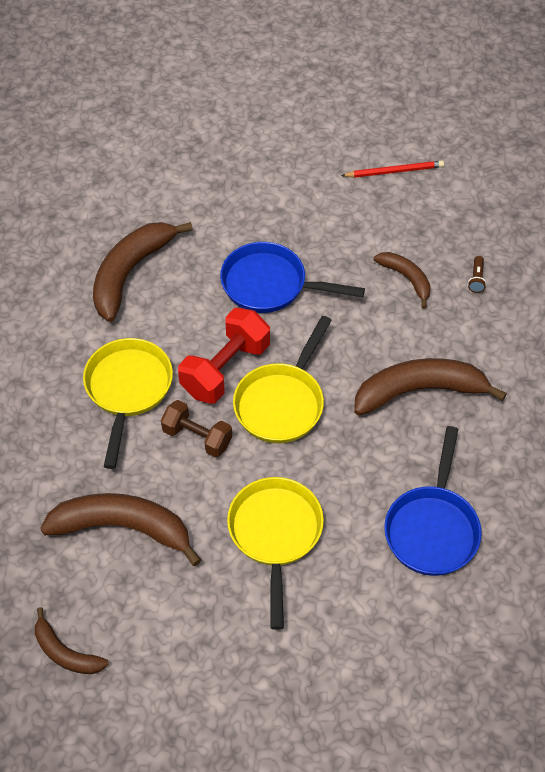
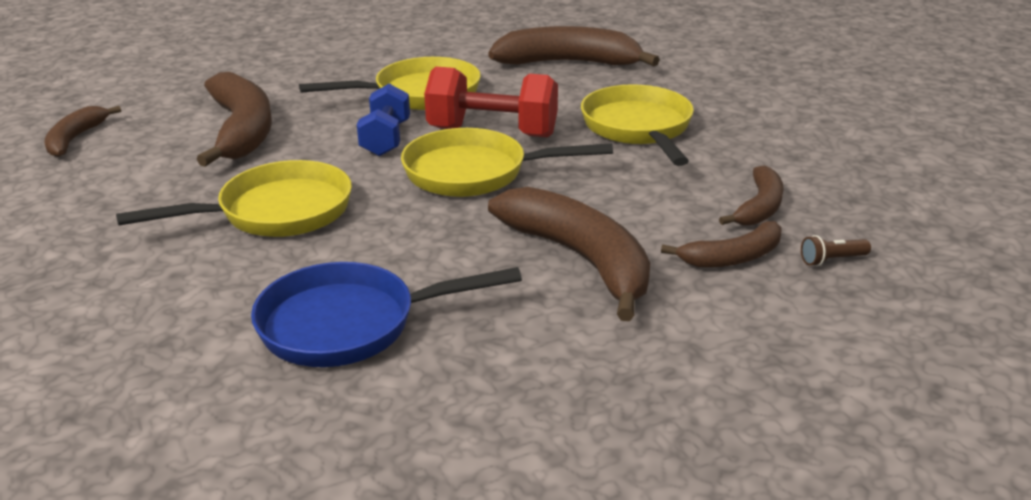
camera: 65 degrees right, 25 degrees down
(197, 437) = (386, 139): brown dumbbell -> blue dumbbell
(270, 285) = (638, 129): blue pan -> yellow pan
(394, 171) = (923, 160): red pencil -> none
(452, 320) = (733, 257): none -> brown banana

